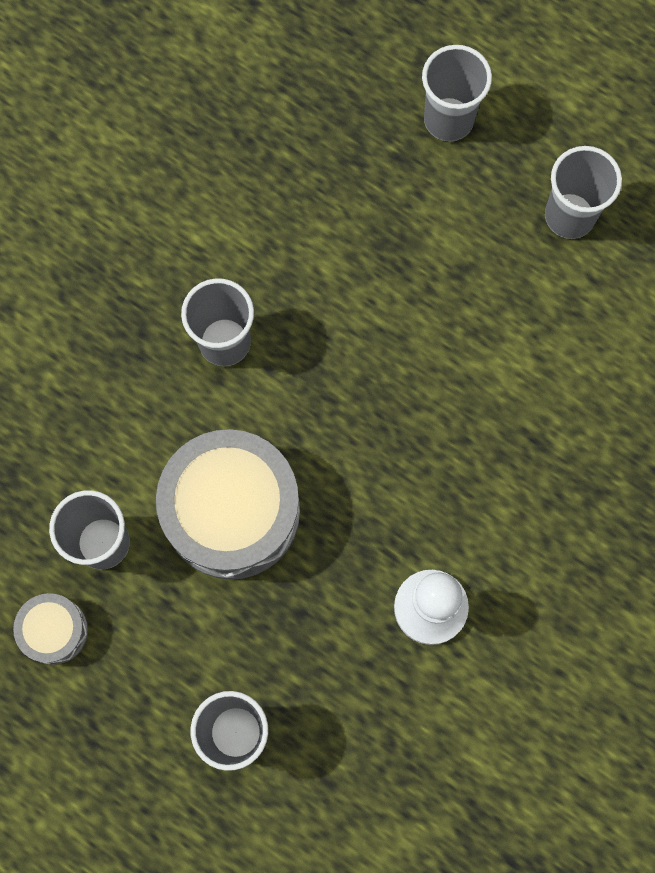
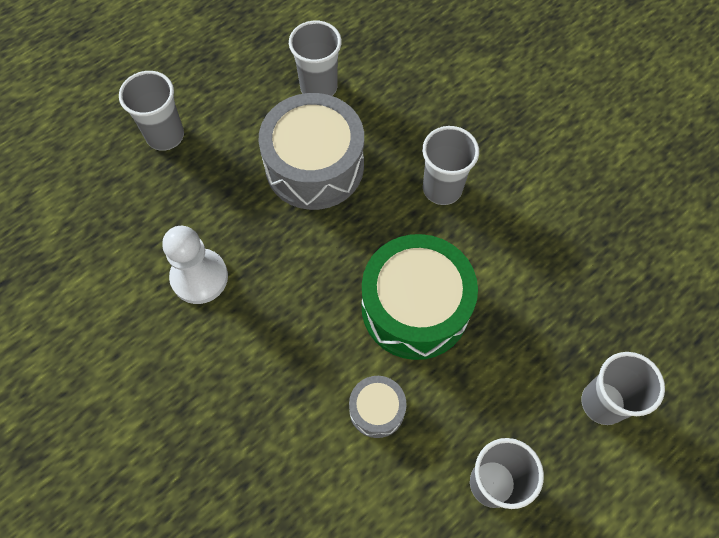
camera: 105 degrees right, 10 degrees down
(54, 630) = (271, 51): grey drum -> grey drum (377, 410)
(395, 338) = (415, 307): none -> green drum

